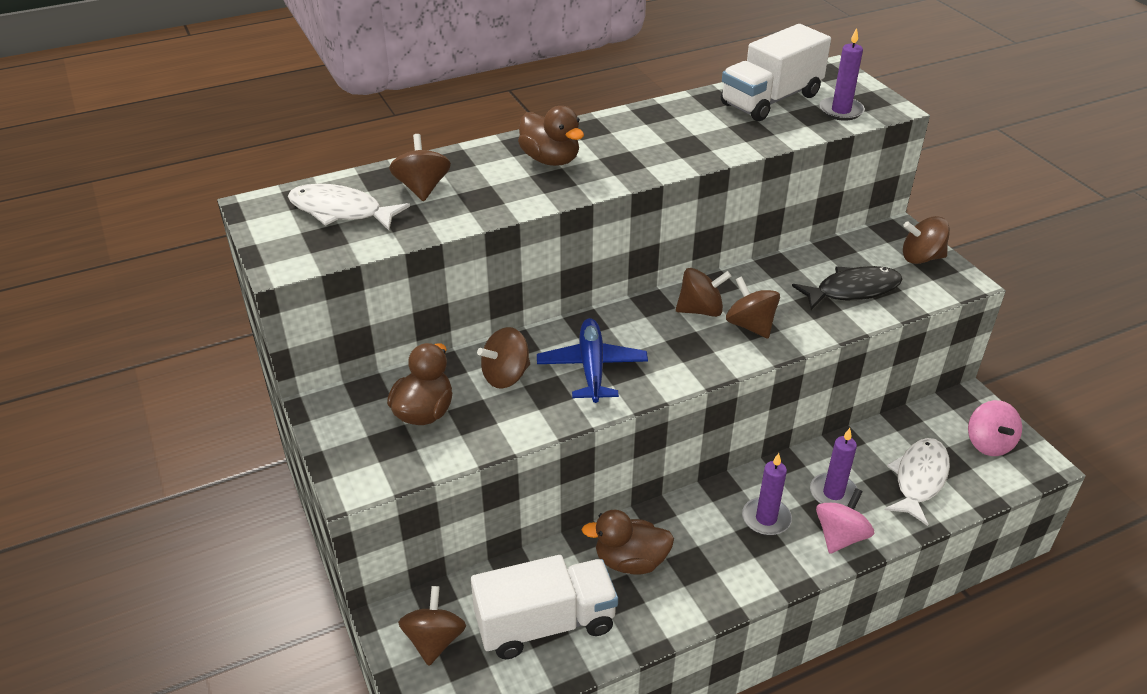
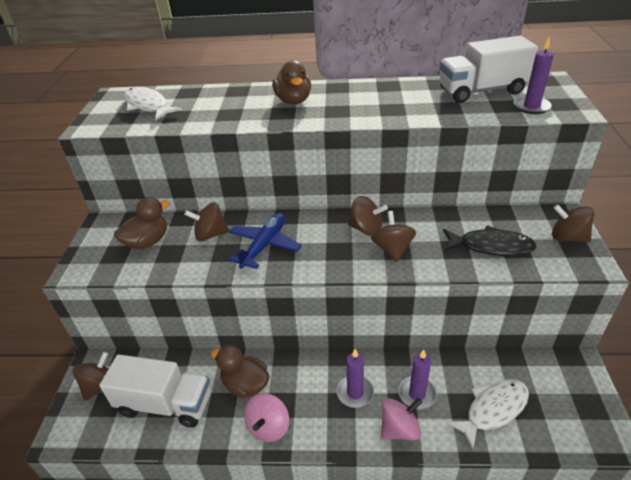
camera: 30 degrees right, 0 degrees up
(422, 188) = (203, 102): brown spinning top -> none
(988, 443) = (573, 404): pink spinning top -> pink spinning top (268, 427)

